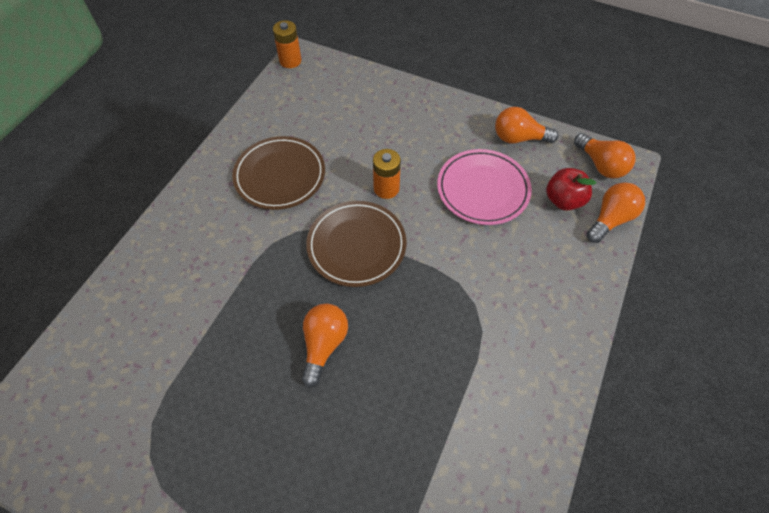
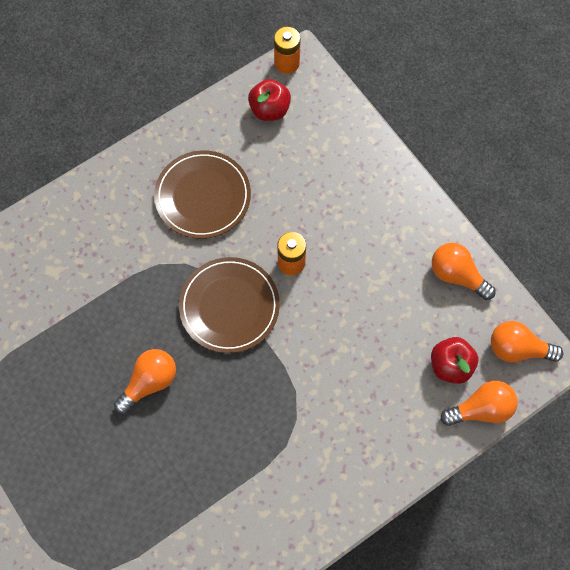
camera: 30 degrees right, 10 degrees up
(297, 94) = (269, 110): none -> red apple
(483, 189) = (381, 312): pink plate -> none
(601, 165) = (517, 349): orange light bulb -> orange light bulb turned 105 degrees clockwise

